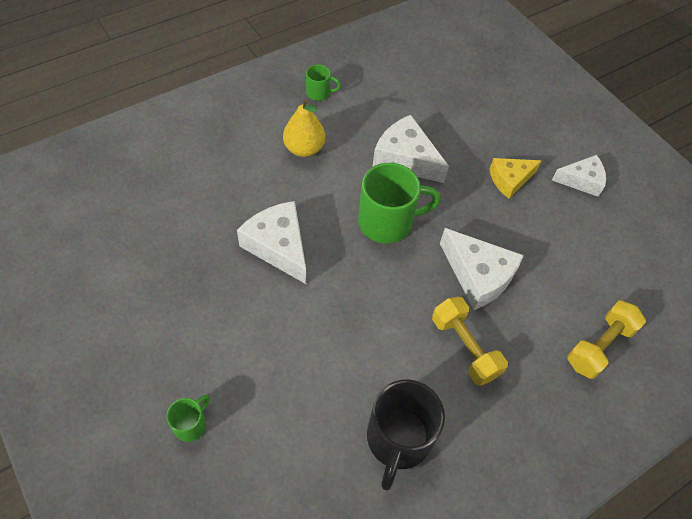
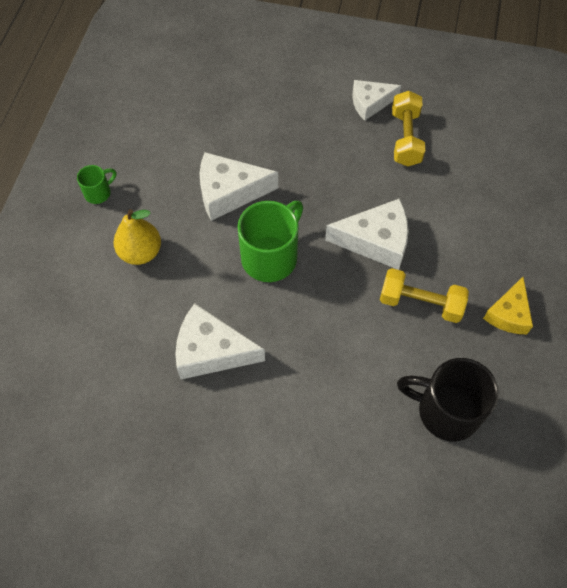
camera: 40 degrees left, 5 degrees up
(191, 424) = (300, 545): green mug -> none
(398, 440) = (446, 411): black mug -> black mug turned 135 degrees clockwise
(510, 180) = (322, 145): yellow cheese -> yellow cheese (508, 314)
(581, 180) = (370, 103): white cheese -> white cheese turned 150 degrees counterclockwise
(599, 346) = (499, 221): yellow dumbbell -> yellow dumbbell (405, 138)

